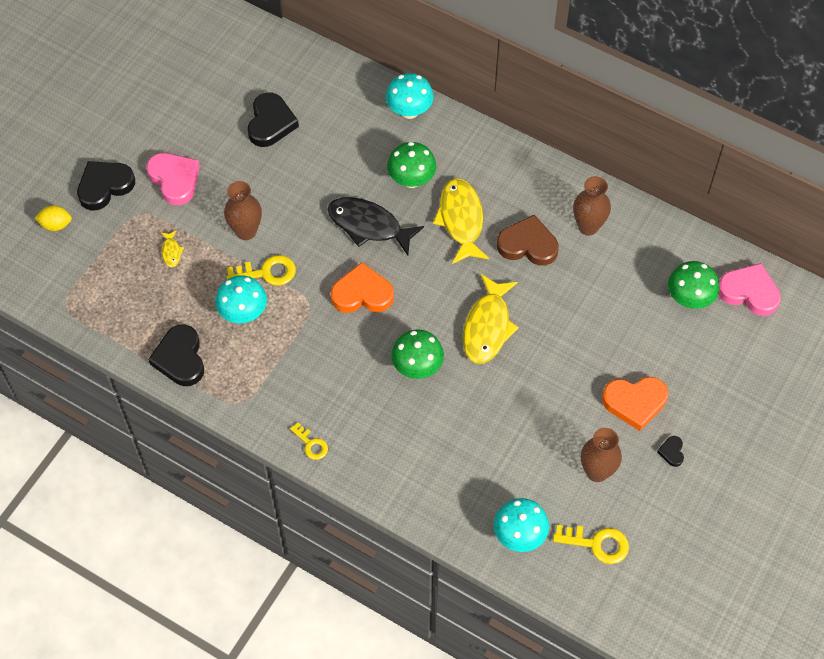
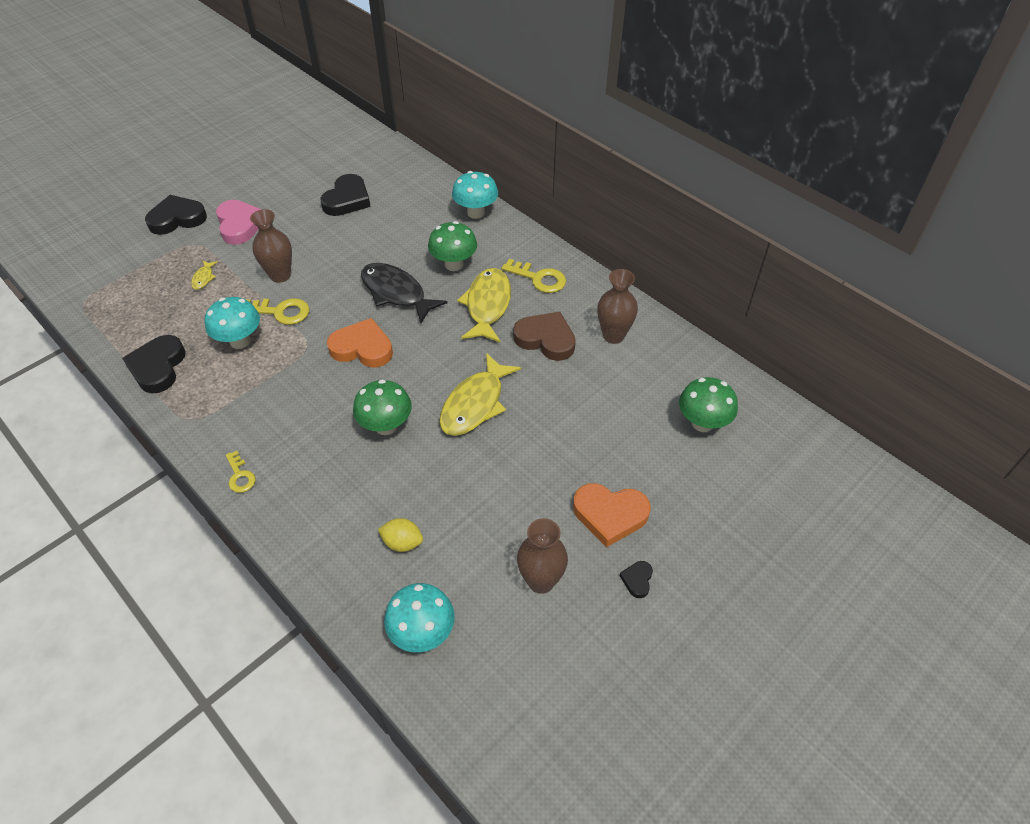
camera: 15 degrees right, 10 degrees down
(56, 224) = (117, 238): yellow lemon -> yellow lemon (402, 543)
(597, 544) = (512, 667): yellow key -> yellow key (539, 278)
(749, 292) = (772, 430): pink heart -> none

